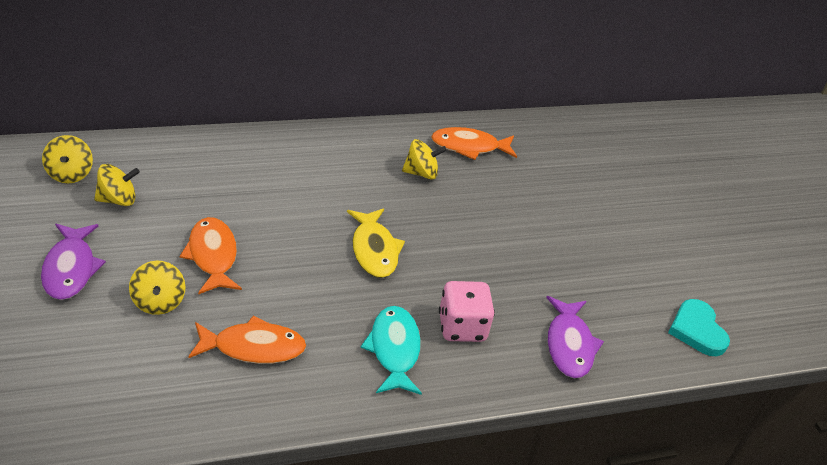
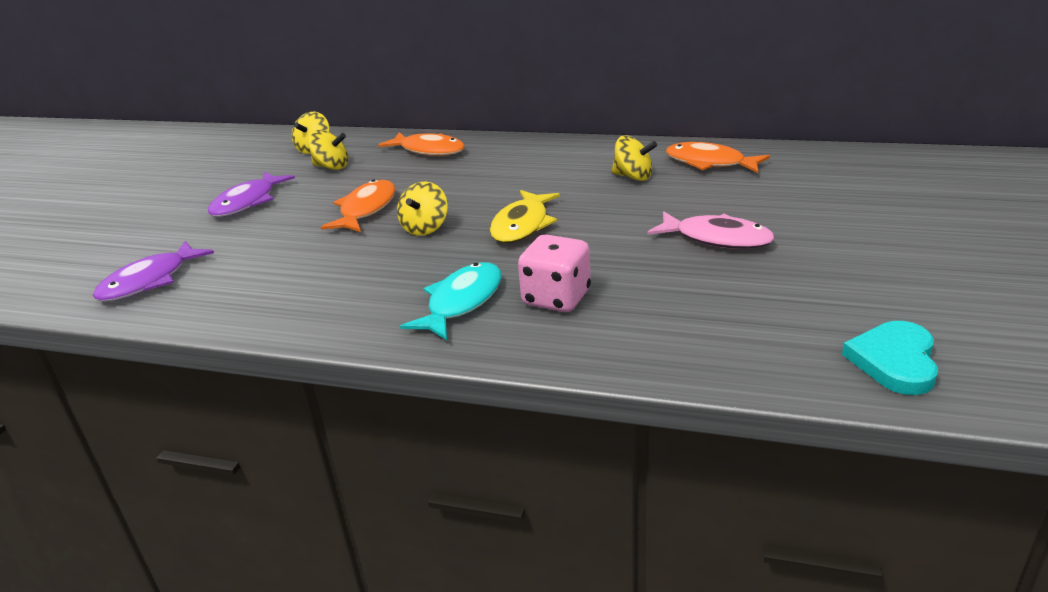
camera: 40 degrees right, 10 degrees down
(158, 302) = (287, 232): yellow spinning top -> yellow spinning top (425, 228)
(253, 347) = (329, 275): orange fish -> orange fish (429, 150)
(530, 237) = (717, 239): none -> pink fish
(569, 345) = (679, 338): purple fish -> purple fish (149, 281)

